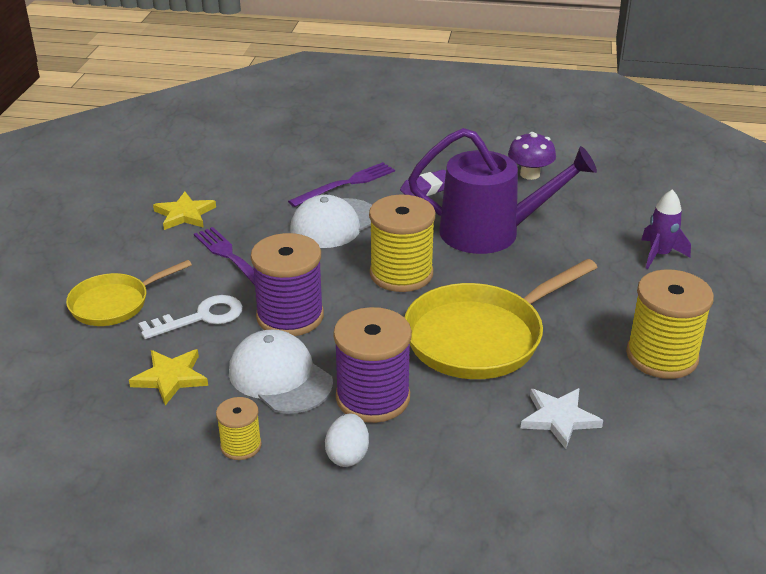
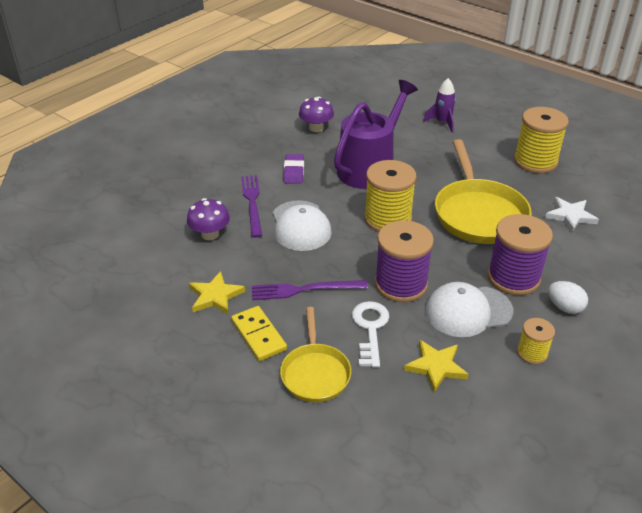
camera: 60 degrees left, 5 degrees up
(146, 255) = (258, 335): none -> yellow domino
(273, 180) = (210, 234): none -> purple mushroom

